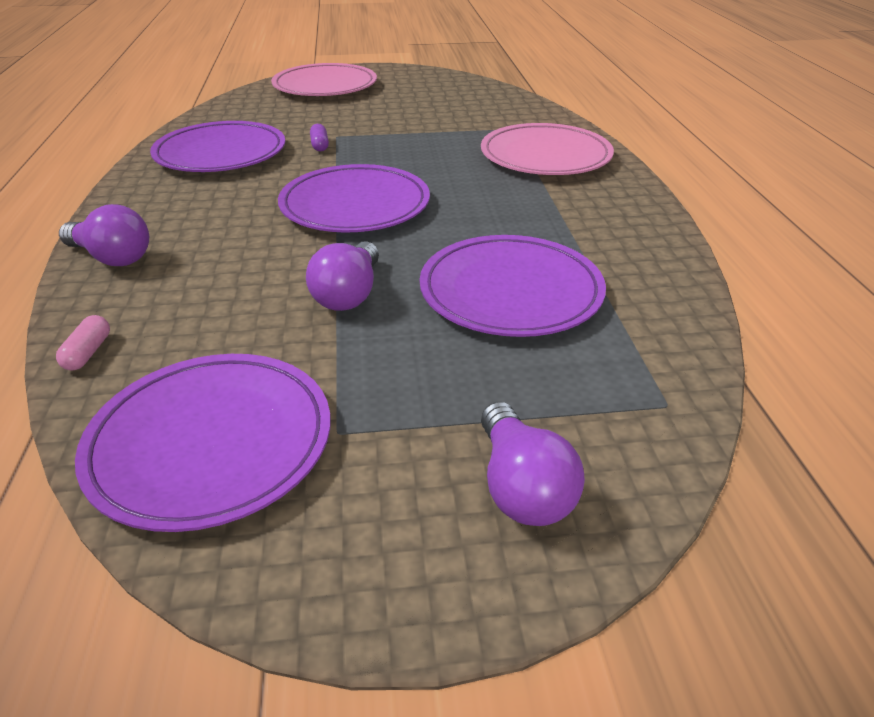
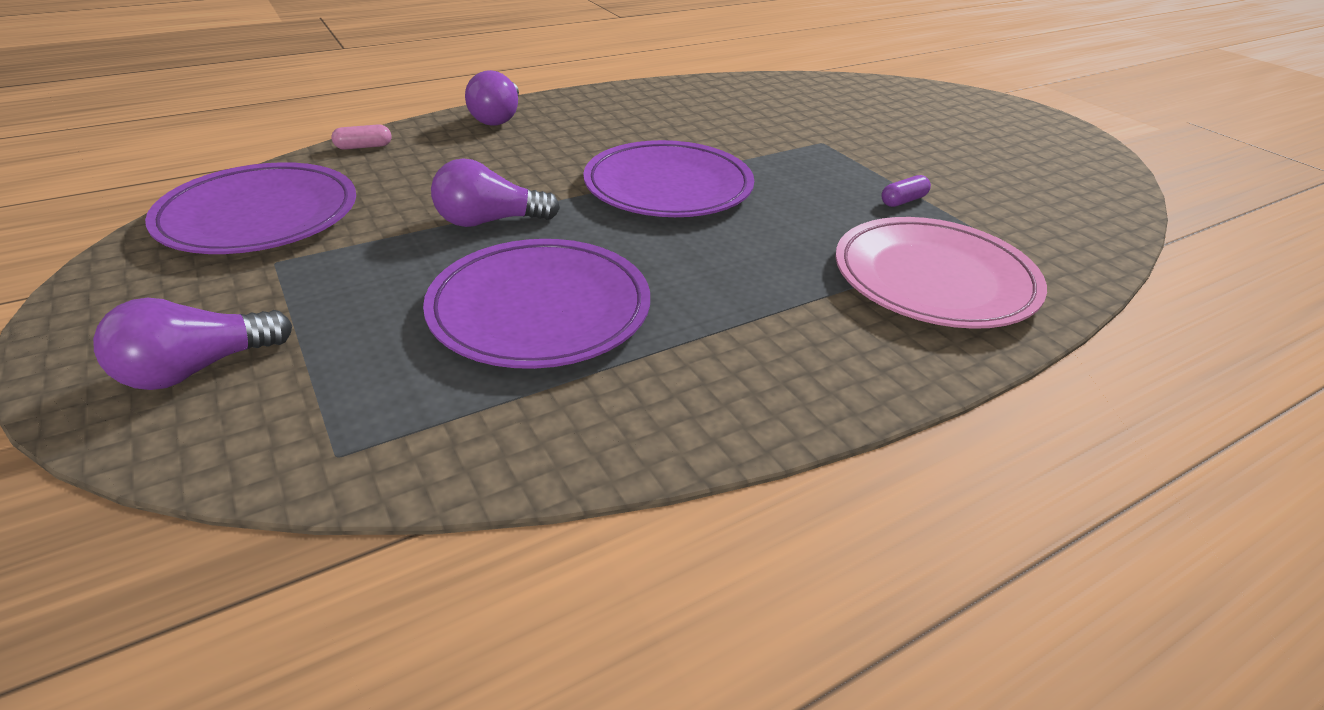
camera: 65 degrees right, 0 degrees up
(221, 153) = (717, 105): purple plate -> none
(320, 145) = (789, 140): purple capsule -> purple capsule (903, 201)
(325, 86) = (949, 108): pink plate -> none

